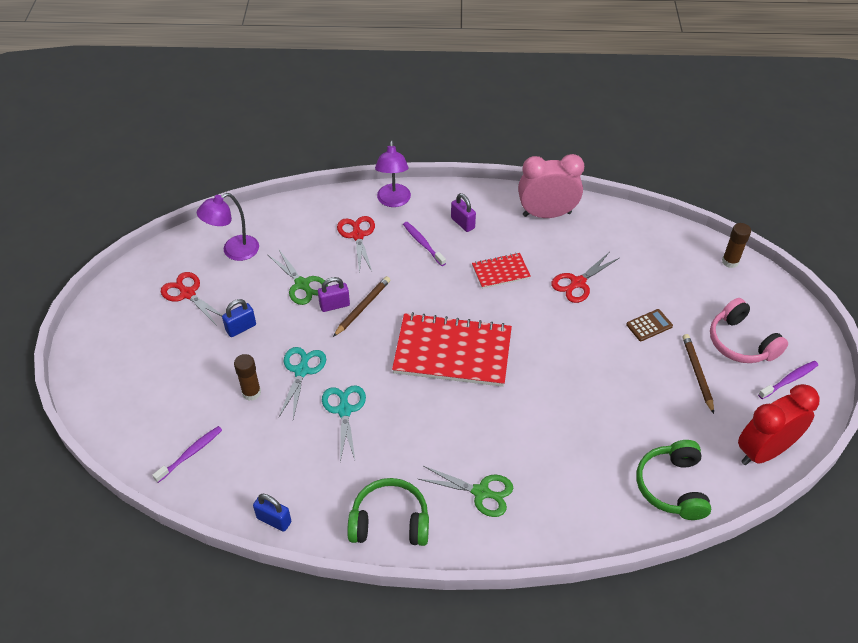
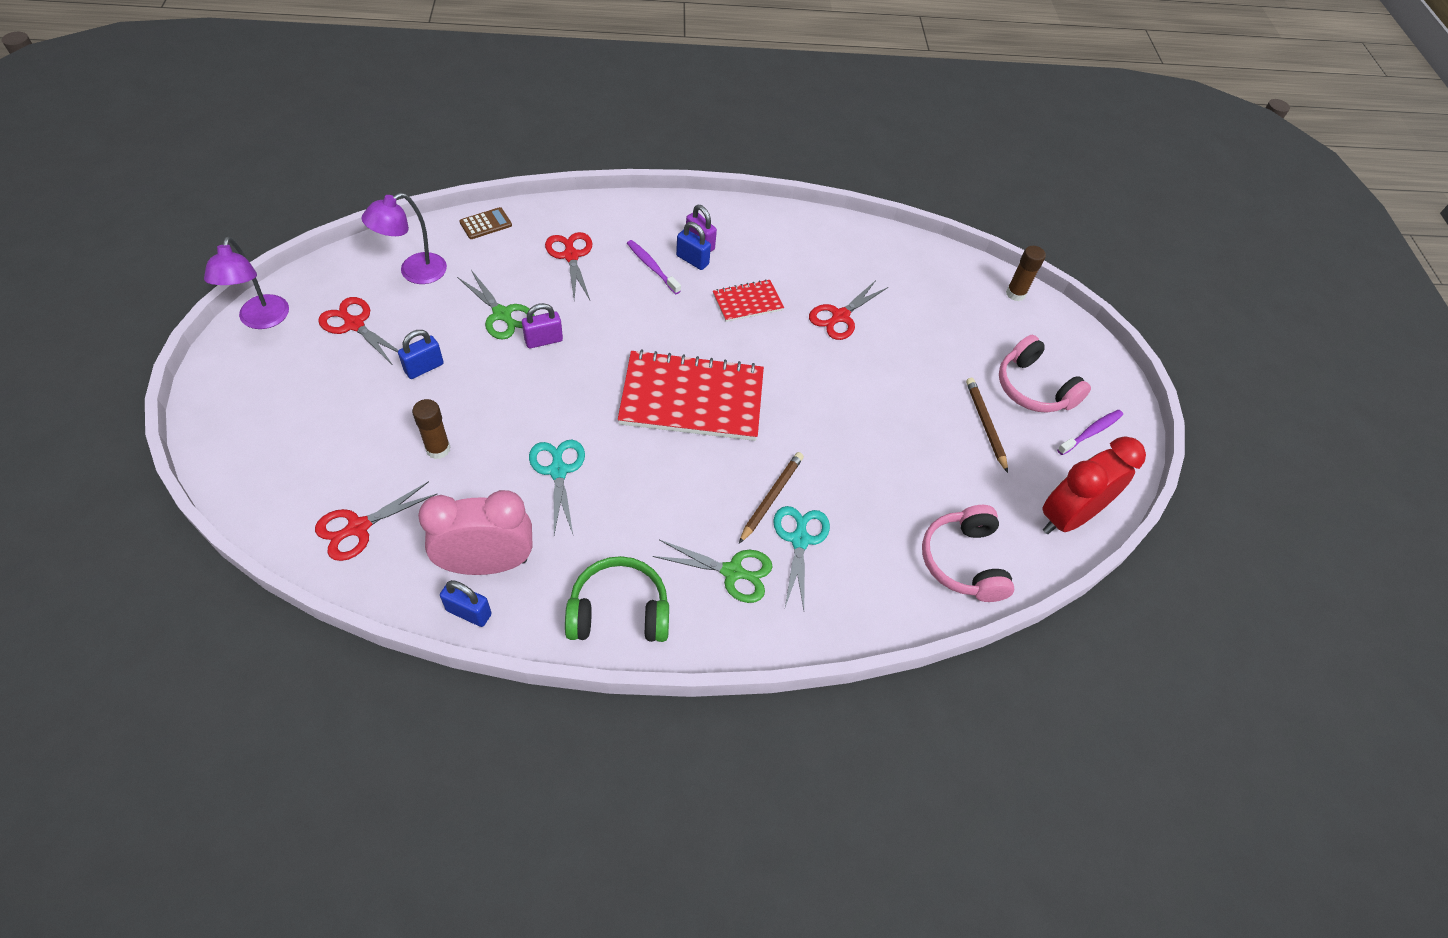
camera: 10 degrees left, 5 degrees up
(190, 453) = (358, 527): purple toothbrush -> red scissors
(302, 370) = (503, 421): turquoise scissors -> turquoise scissors (800, 539)
(363, 307) = (579, 343): brown pencil -> brown pencil (772, 497)
(393, 201) = (614, 215): purple lamp -> purple lamp (262, 320)
(456, 237) = (692, 260): none -> blue padlock
(547, 214) = (800, 235): pink clock -> pink clock (487, 564)
(649, 325) = (926, 367): brown calculator -> brown calculator (486, 224)
(672, 486) = (963, 561): green headphones -> pink headphones

